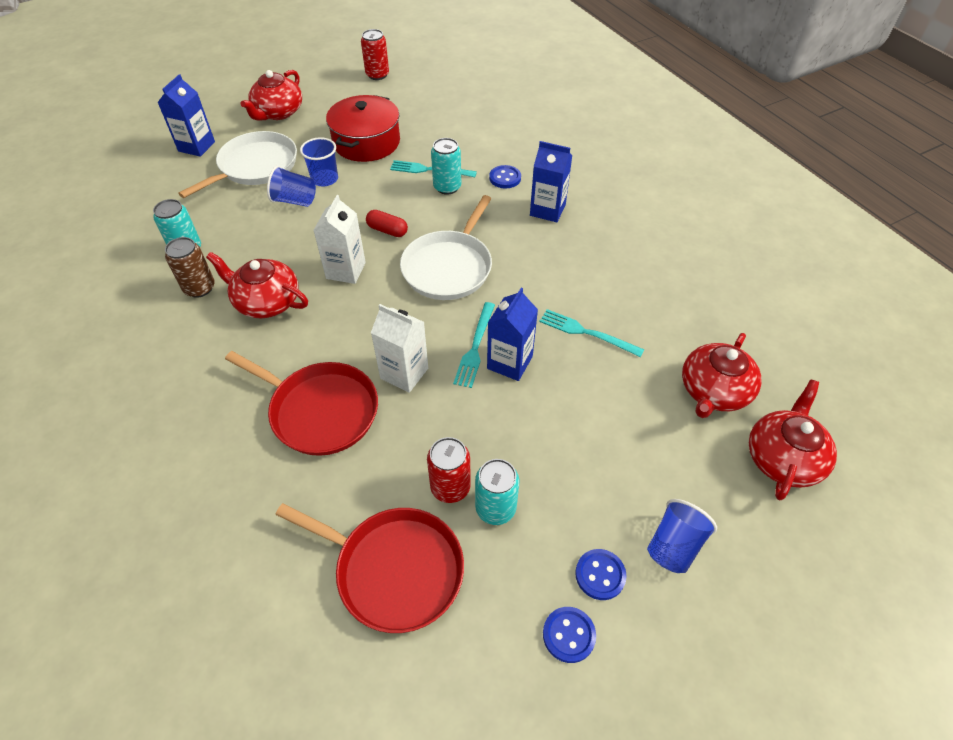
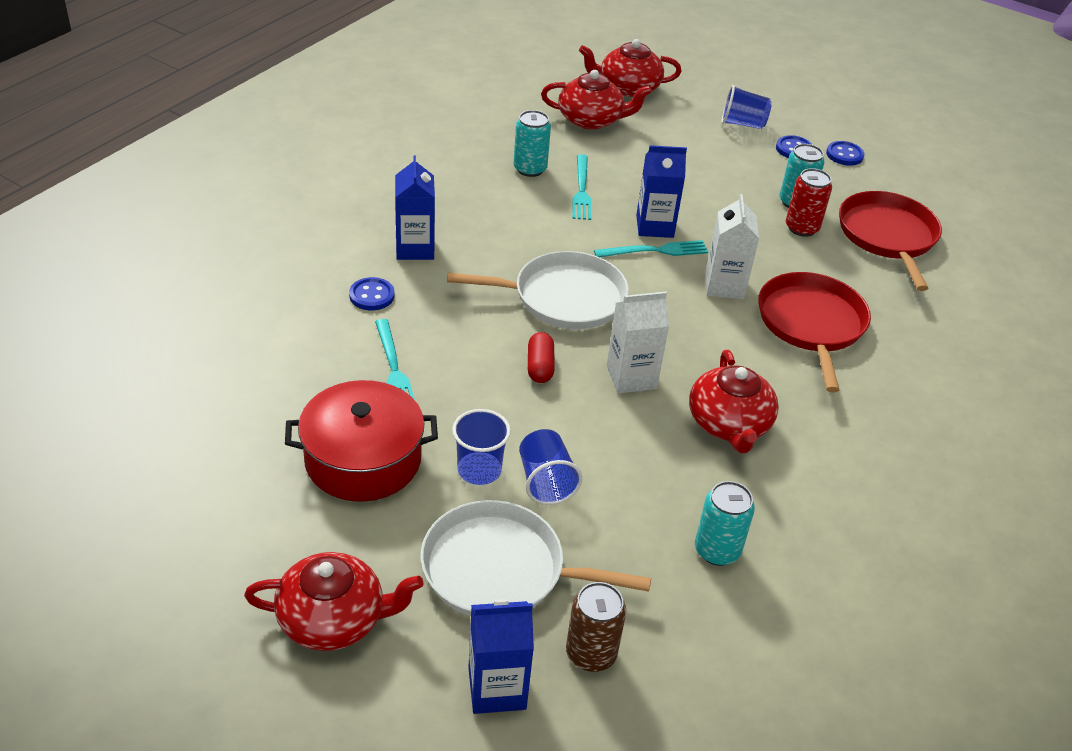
camera: 120 degrees left, 10 degrees down
(199, 288) = (762, 497): brown can -> brown can (591, 654)
(377, 75) = (143, 527): red can -> none
(447, 187) = (421, 341): turquoise can -> turquoise can (530, 169)

